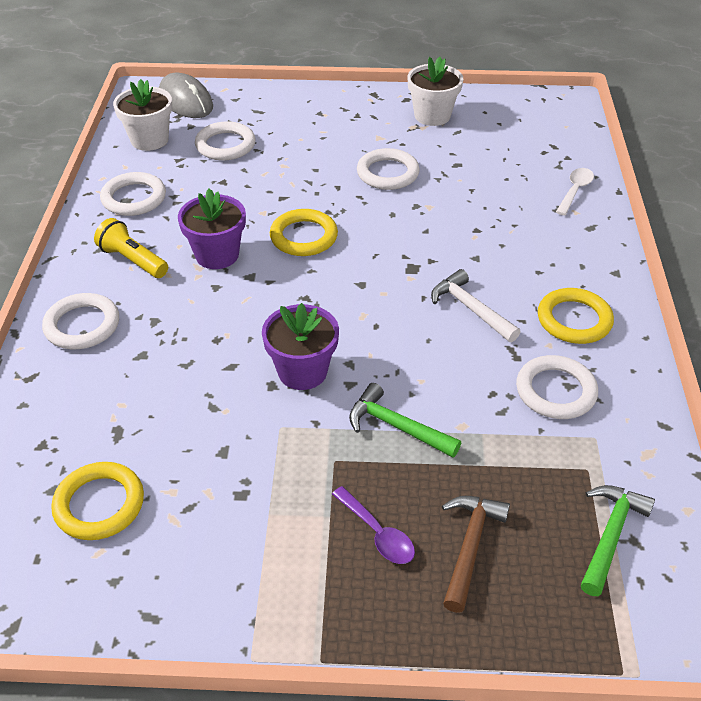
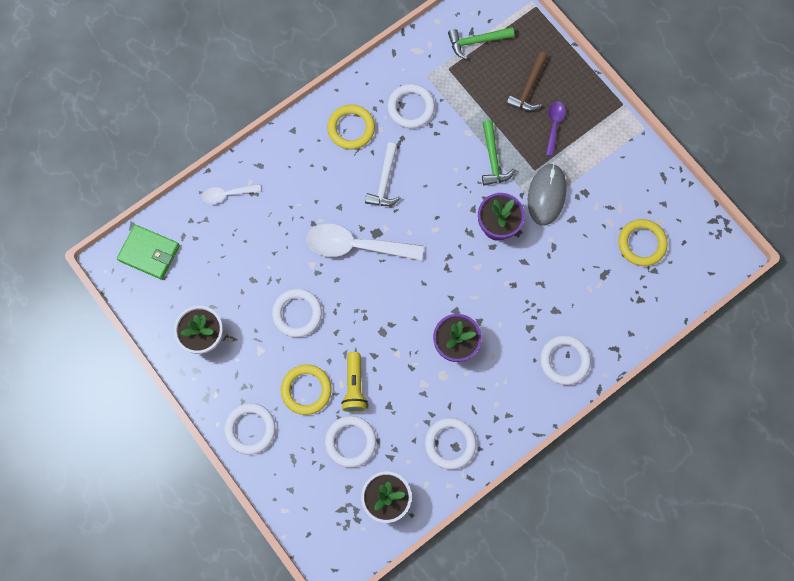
camera: 130 degrees left, 30 degrees up
(133, 260) = (499, 386): yellow flashlight -> yellow flashlight (354, 386)
(186, 101) = (321, 522): grey mouse -> grey mouse (546, 195)
(303, 237) = (399, 311): yellow ring -> yellow ring (306, 390)
(315, 102) = (250, 429): none -> white ring
(414, 246) = (356, 246): none -> white spoon
(469, 546) = (528, 88): brown hammer -> brown hammer turned 45 degrees counterclockwise
(556, 121) = (149, 253): none -> green wallet

